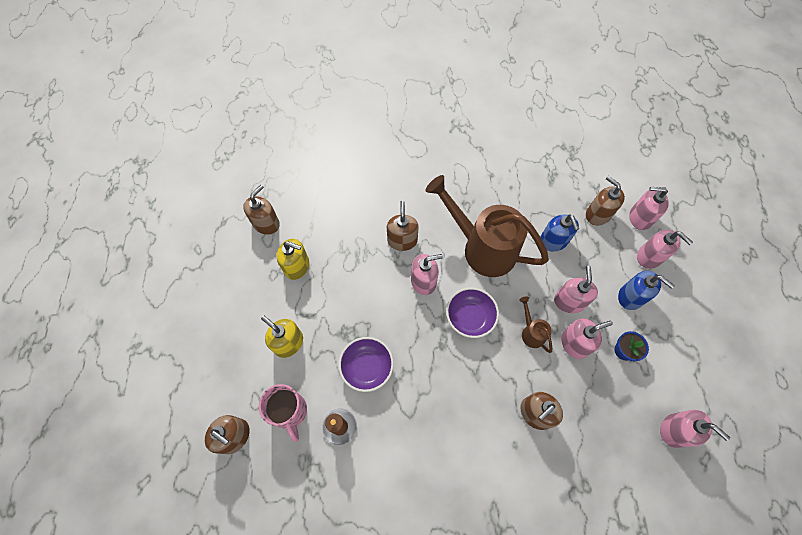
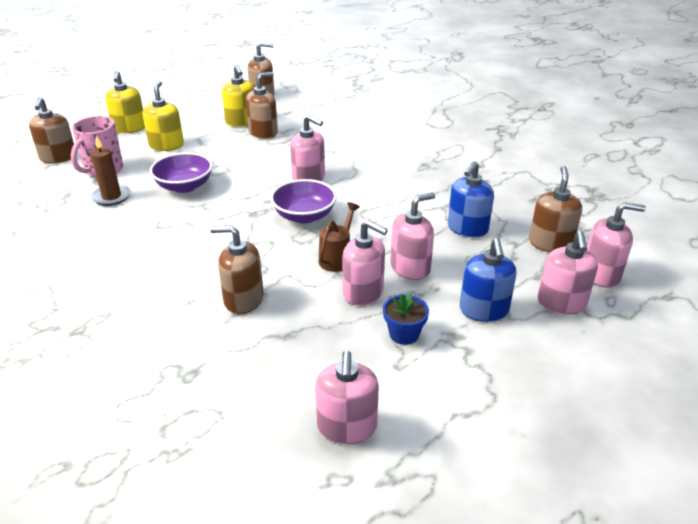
camera: 50 degrees right, 30 degrees down
(229, 353) = (129, 128): none -> yellow soap dispenser
(402, 240) = (335, 152): brown soap dispenser -> brown soap dispenser (263, 132)
(482, 248) = (391, 192): brown watering can -> none
(640, 218) = (601, 274): pink soap dispenser -> pink soap dispenser turned 120 degrees clockwise

